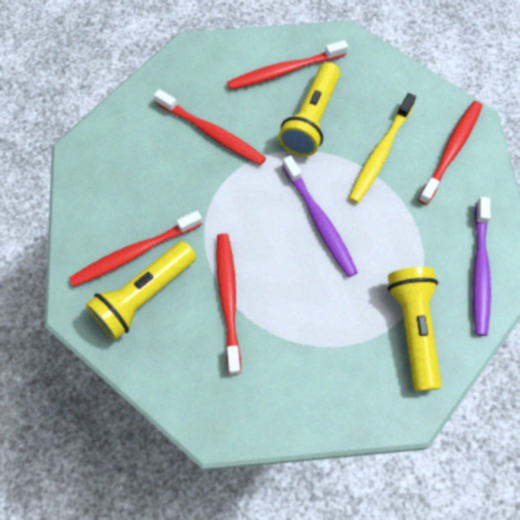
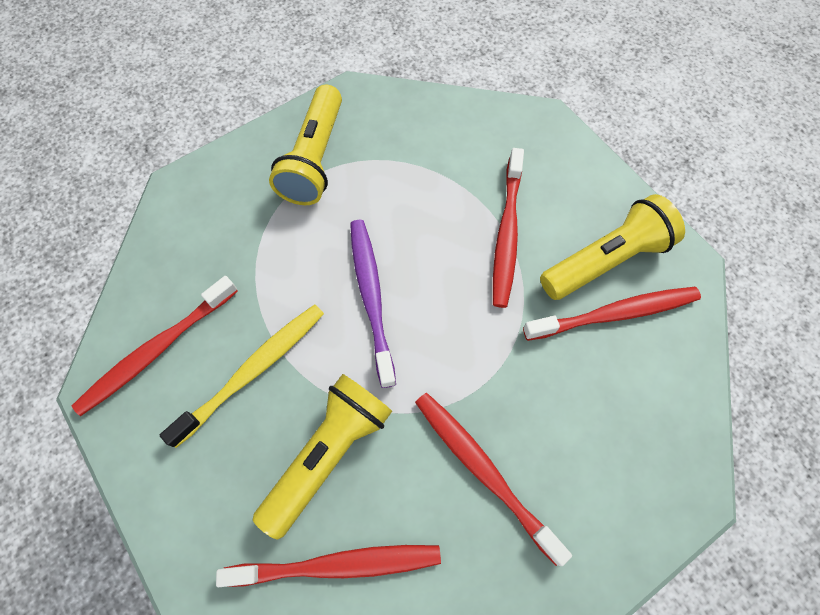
camera: 165 degrees left, 0 degrees up
(479, 271) = (212, 196): purple toothbrush -> none

